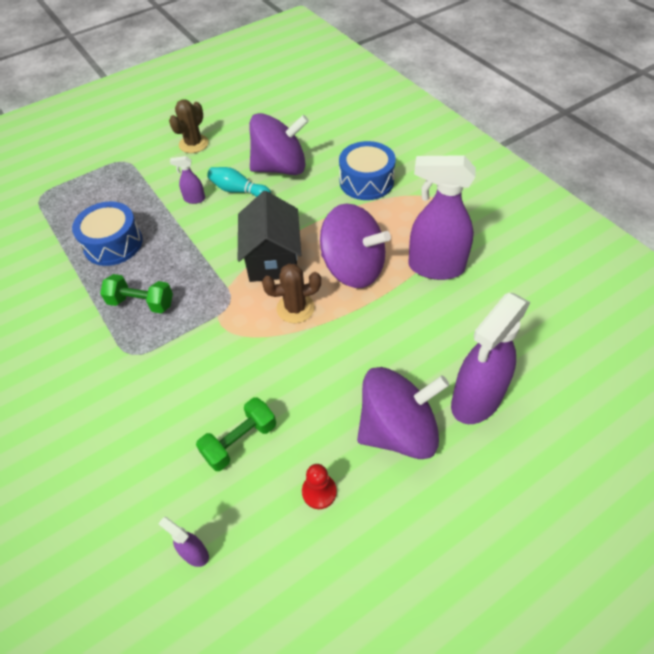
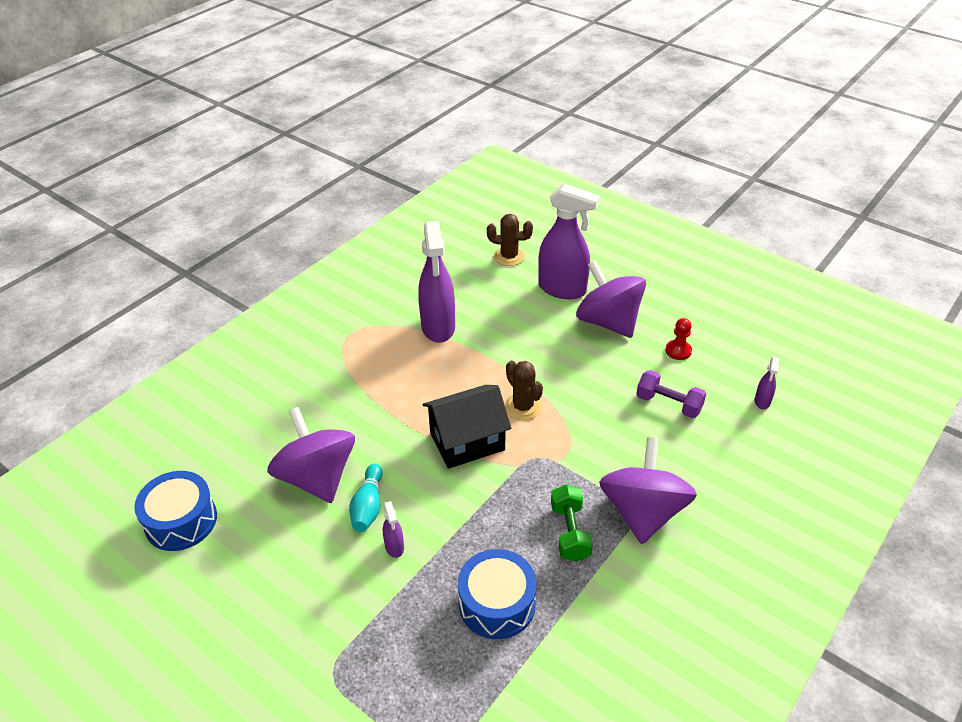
camera: 110 degrees left, 10 degrees down
(193, 144) = (279, 593): brown cactus -> brown cactus (509, 257)
(240, 441) = (668, 404): green dumbbell -> purple dumbbell
(353, 268) = (459, 379): purple spinning top -> purple spinning top (643, 512)
(366, 181) = (328, 396): blue drum -> blue drum (181, 521)

